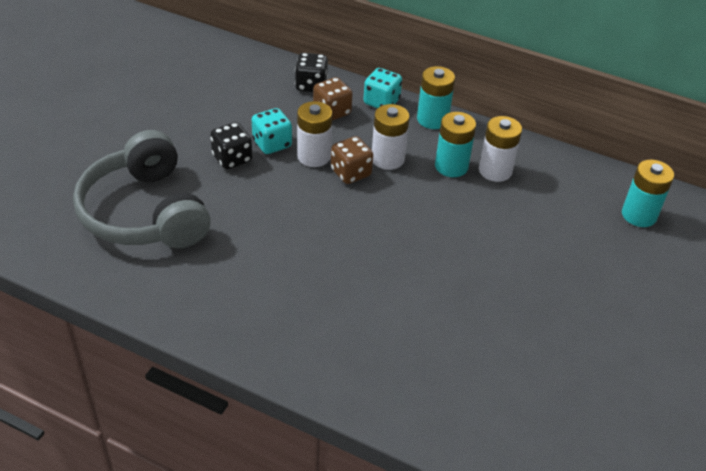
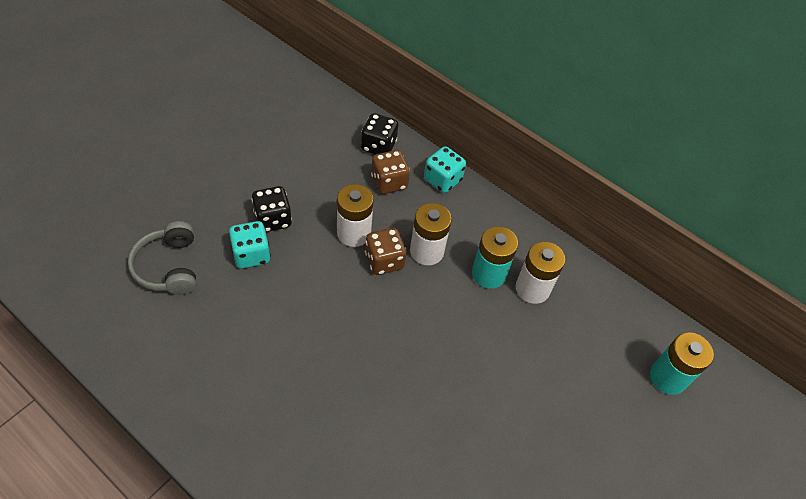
camera: 10 degrees right, 10 degrees up
(145, 212) = (169, 267): grey headphones -> grey headphones, size x0.55
(272, 144) = (317, 209): turquoise dice -> turquoise dice (251, 255)
(432, 119) = (487, 212): turquoise battery -> none

